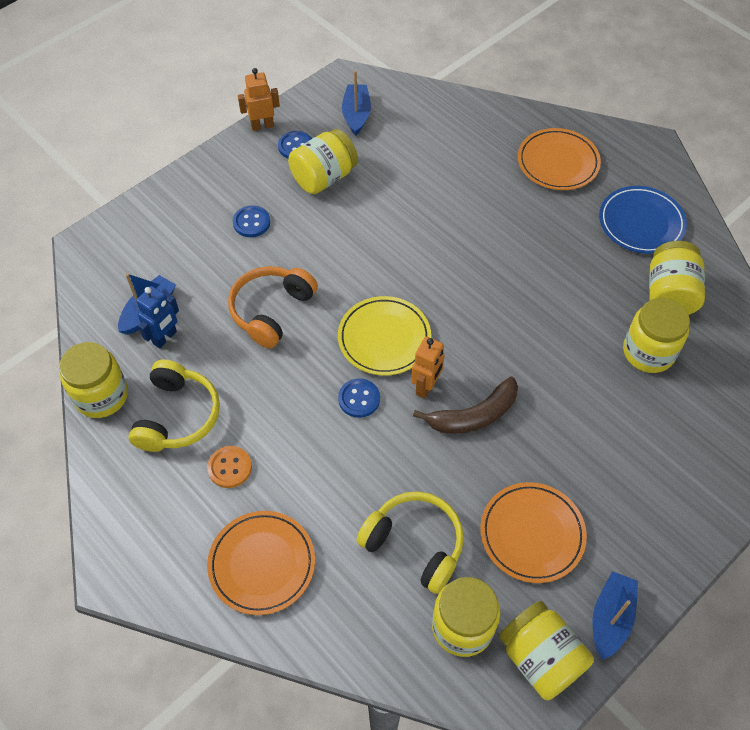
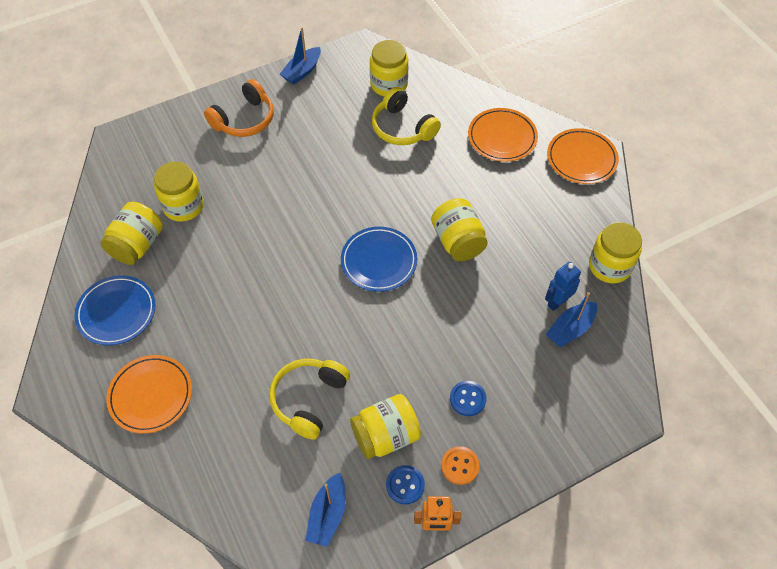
camera: 165 degrees left, 0 degrees up
(177, 416) = (551, 238): yellow headphones -> yellow headphones (309, 399)
(230, 467) = (515, 196): orange button -> orange button (460, 466)
(271, 311) = (465, 305): orange headphones -> orange headphones (244, 119)
(359, 399) = (412, 221): blue button -> none
(384, 338) = (379, 261): yellow plate -> blue plate
(426, 387) = (359, 218): orange robot -> none
(473, 415) = (333, 191): brown banana -> none
(532, 534) = (327, 118): orange plate -> orange plate (581, 159)
(540, 658) = (351, 63): yellow jar -> yellow jar (458, 241)

